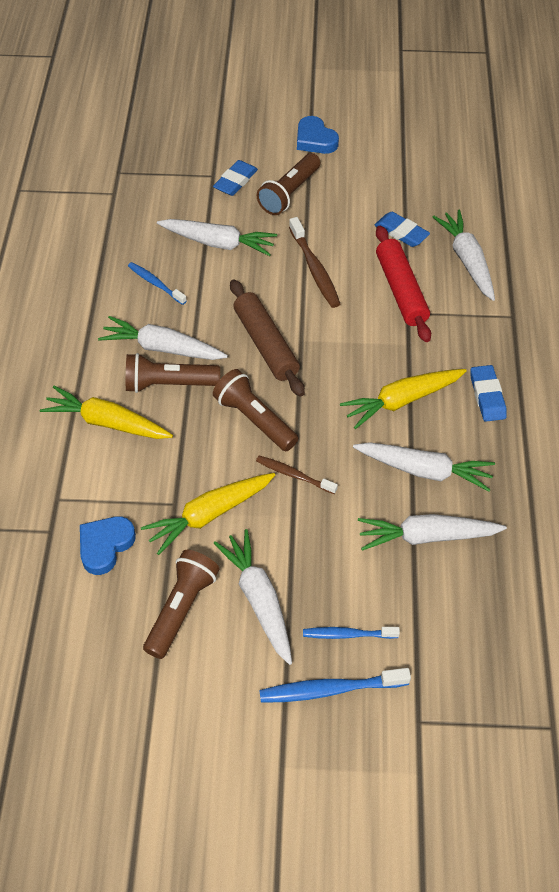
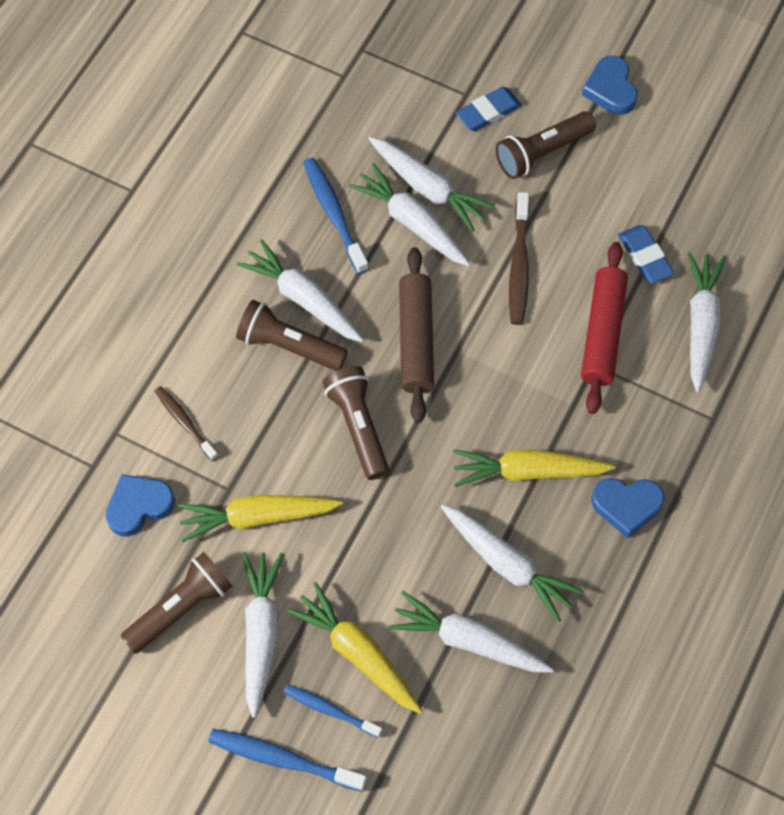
camera: 25 degrees right, 10 degrees up
(107, 422) = (204, 365): yellow carrot -> yellow carrot (358, 653)
(155, 283) = (334, 214): blue toothbrush -> blue toothbrush, size x1.52
(218, 269) = (412, 223): none -> white carrot
(294, 475) = (366, 510): brown toothbrush -> brown toothbrush (185, 422)
(487, 396) = (626, 506): blue eraser -> blue heart

